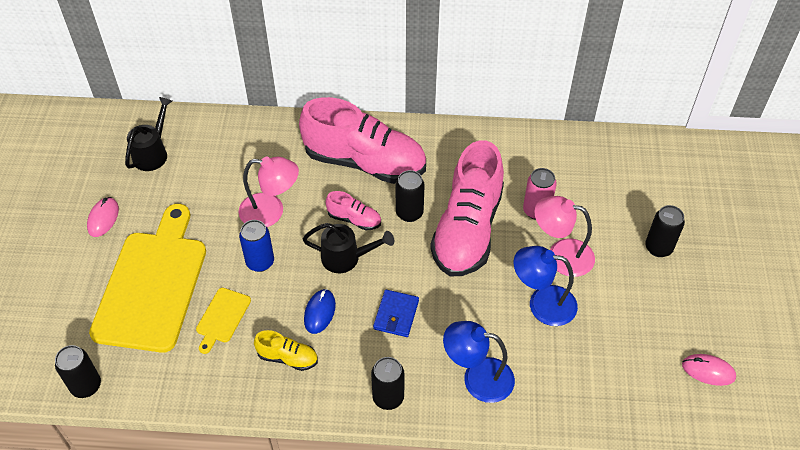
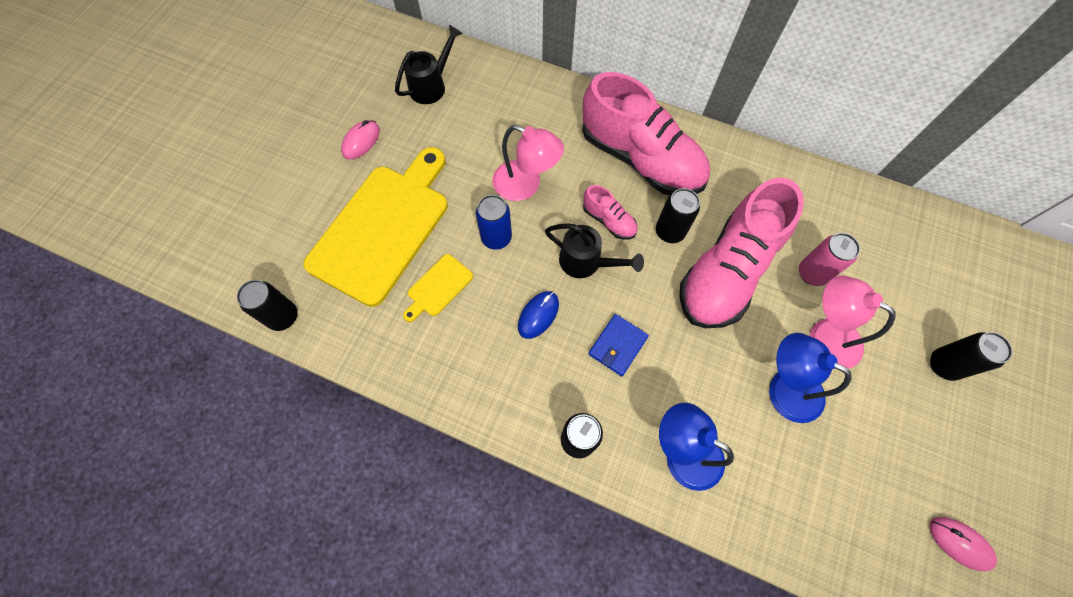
camera: 20 degrees right, 15 degrees up
(287, 358) = (488, 356): yellow shoe -> none

